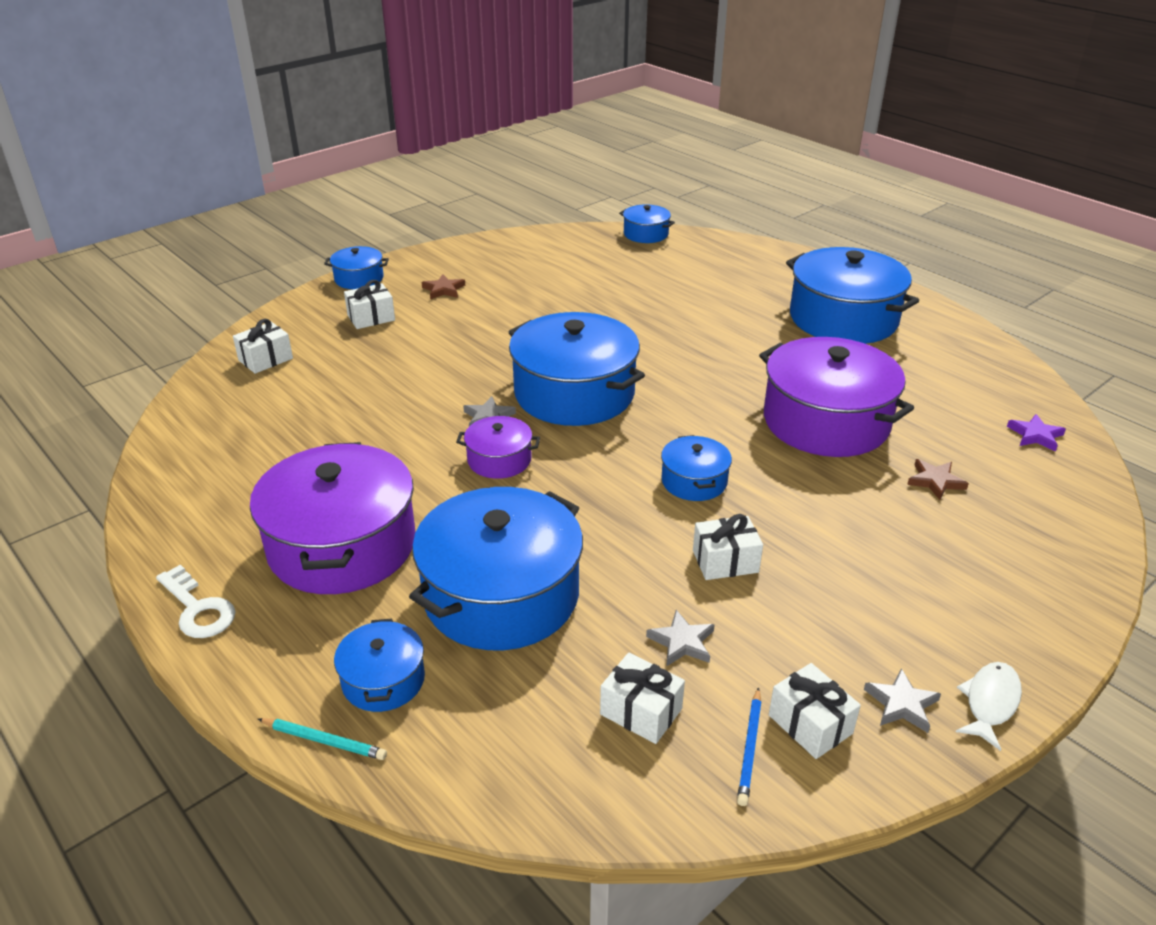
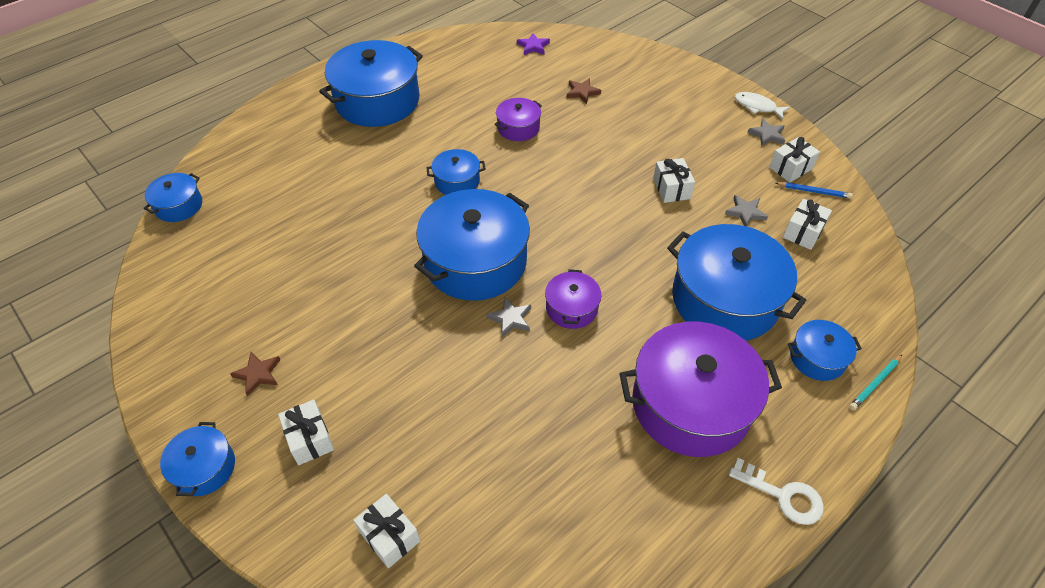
camera: 90 degrees left, 15 degrees up
(198, 609) = (783, 495): white key -> white key turned 75 degrees clockwise
(324, 741) = (875, 383): turquoise pencil -> turquoise pencil turned 150 degrees counterclockwise
(694, 481) = (591, 197): blue pot -> blue pot (457, 181)
(826, 422) = (518, 128): purple pot -> purple pot, size x0.49

